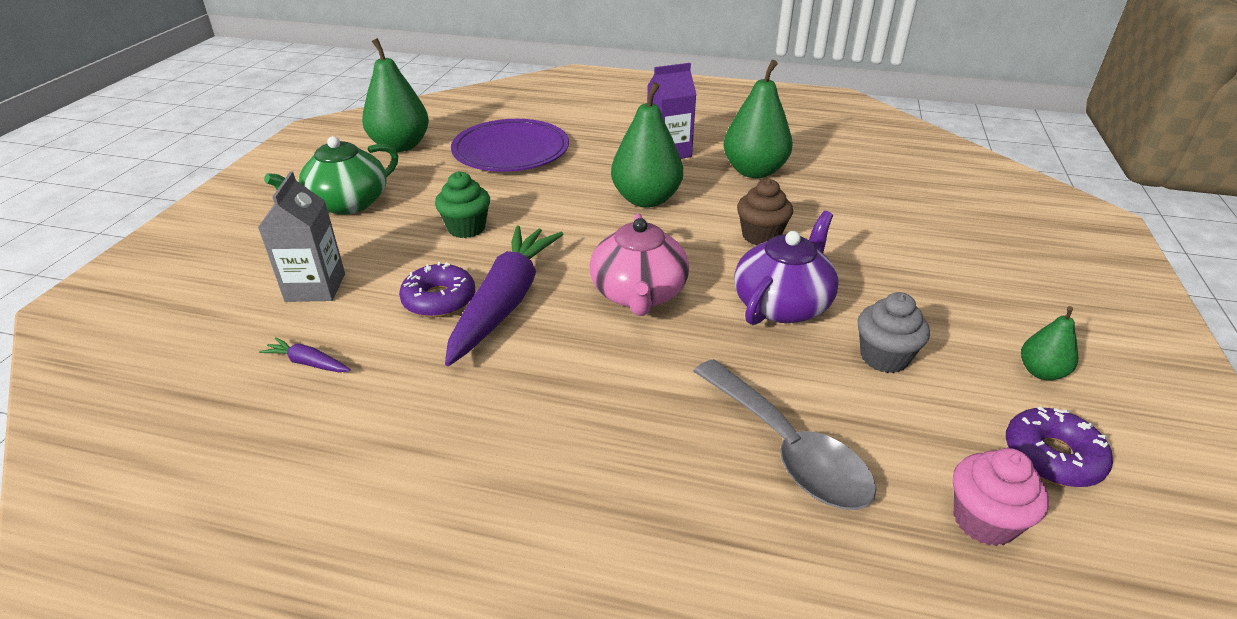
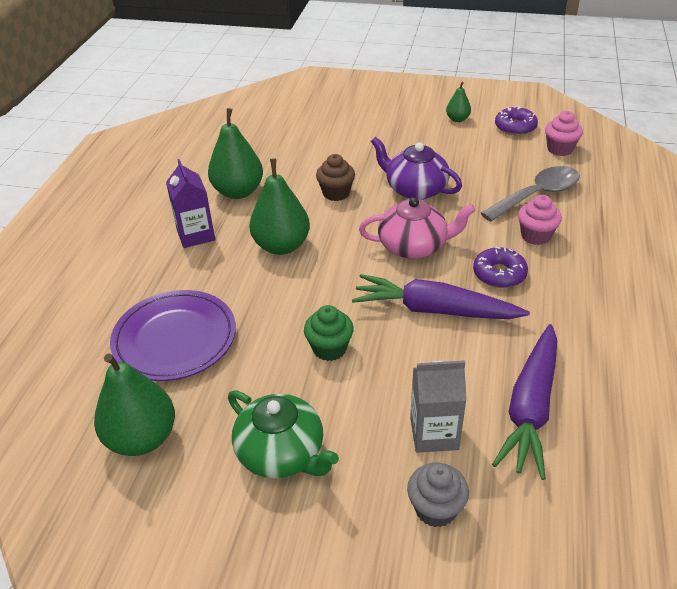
camera: 90 degrees left, 5 degrees up
(308, 363) = (530, 407): purple carrot -> purple carrot, size x2.47
(439, 299) = (438, 347): purple donut -> purple donut (499, 274)
(659, 425) = (535, 236): none -> pink cupcake
(884, 357) = (457, 160): grey cupcake -> grey cupcake (435, 509)

